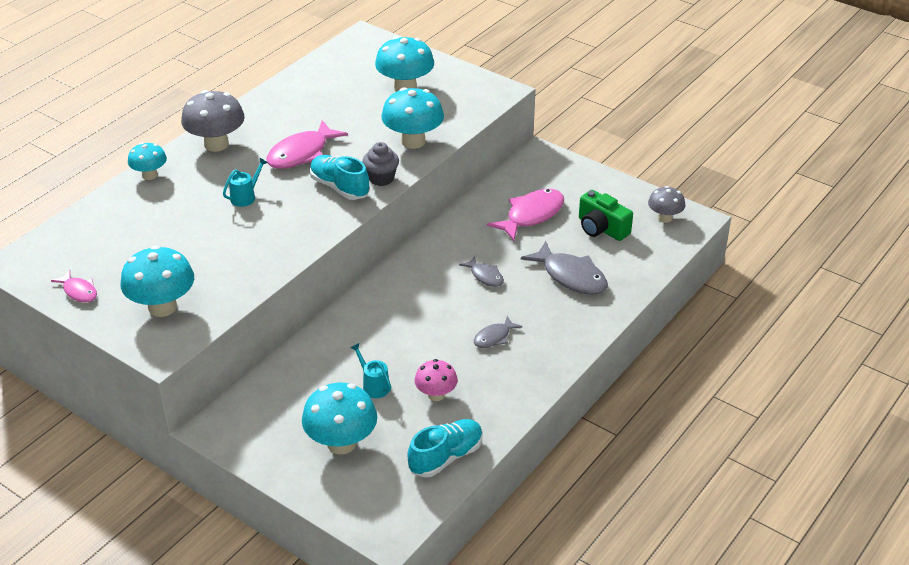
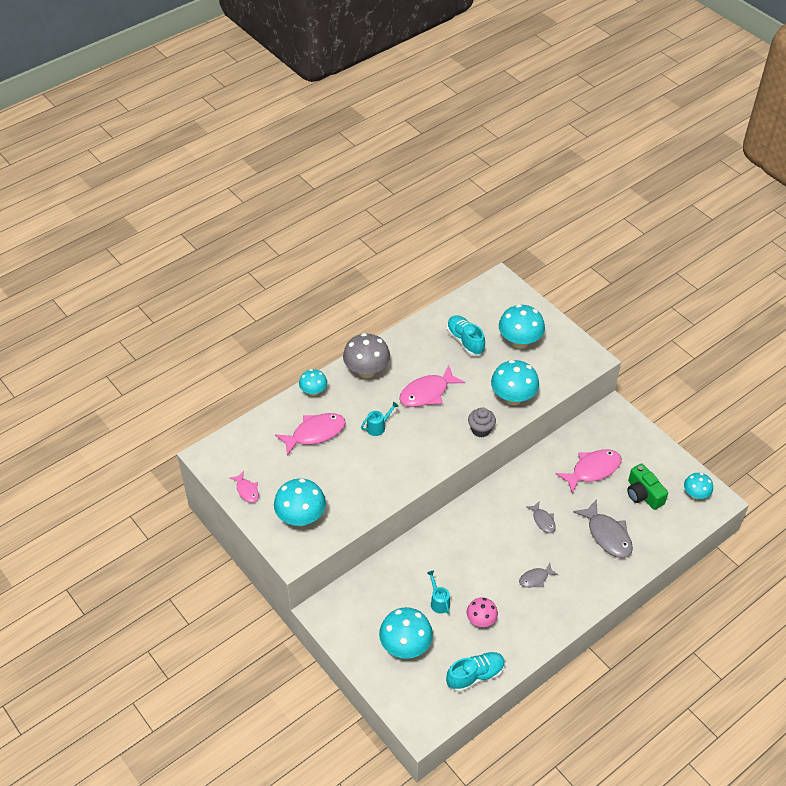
camera: 15 degrees right, 10 degrees up
(161, 217) = (315, 433): none -> pink fish
(339, 187) = (448, 432): turquoise shoe -> turquoise shoe (465, 341)
(664, 218) = (695, 494): grey mushroom -> turquoise mushroom

